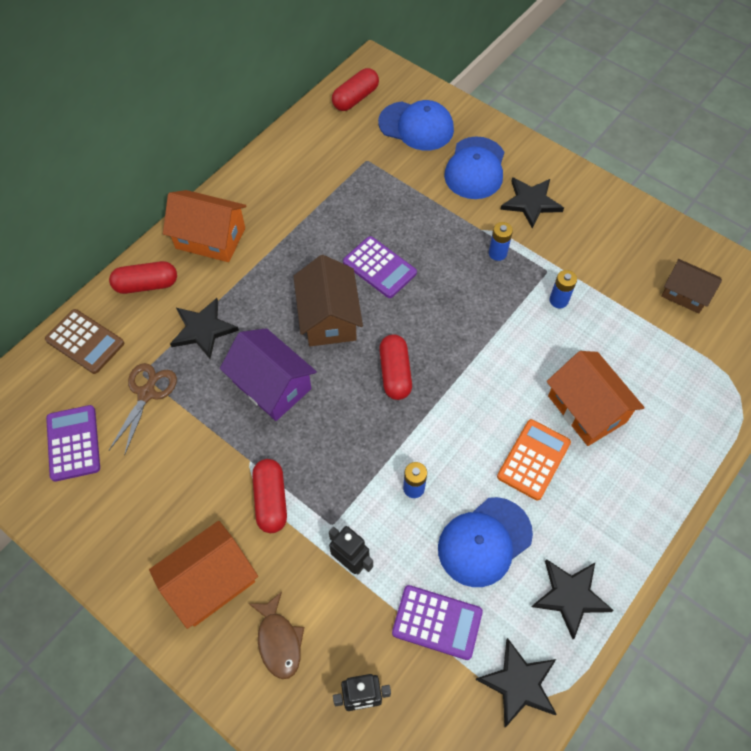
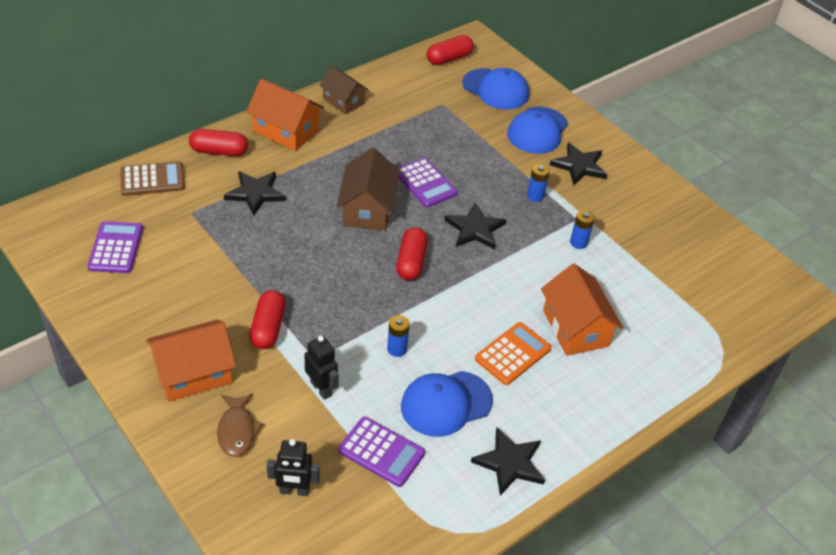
camera: 10 degrees right, 15 degrees down
(85, 342) = (152, 179): brown calculator -> brown calculator turned 60 degrees counterclockwise
(147, 393) = (191, 227): brown scissors -> none
(272, 385) = (300, 246): purple house -> none
(519, 683) = (439, 516): black star -> black star (475, 229)
(685, 294) = (698, 264): brown house -> brown house (343, 101)

